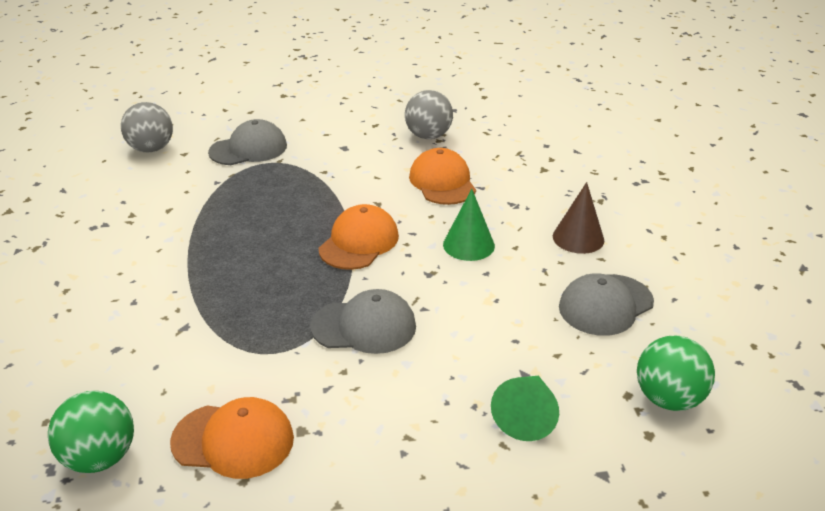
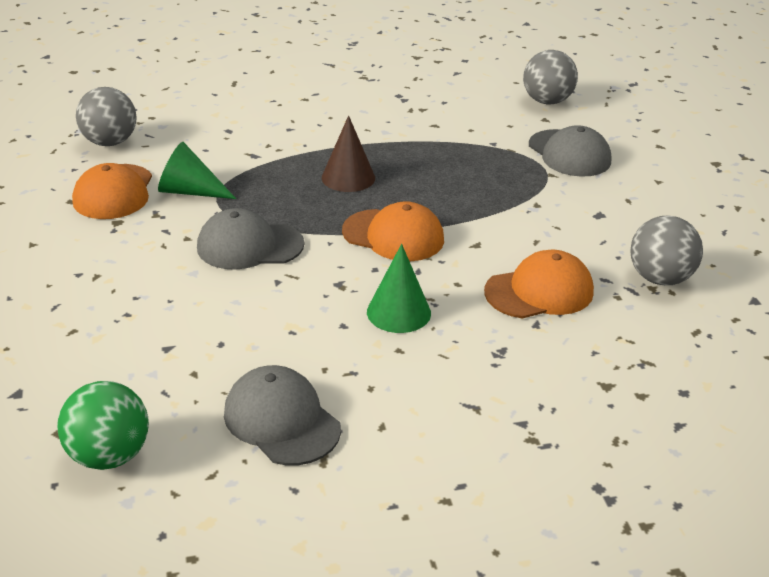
camera: 85 degrees right, 0 degrees up
(100, 457) = (110, 142): green ball -> grey ball
(364, 326) = (249, 246): grey cap -> grey cap turned 90 degrees clockwise
(526, 416) = (106, 346): green cone -> green cone (189, 191)
(578, 238) = (428, 407): brown cone -> brown cone (348, 177)

